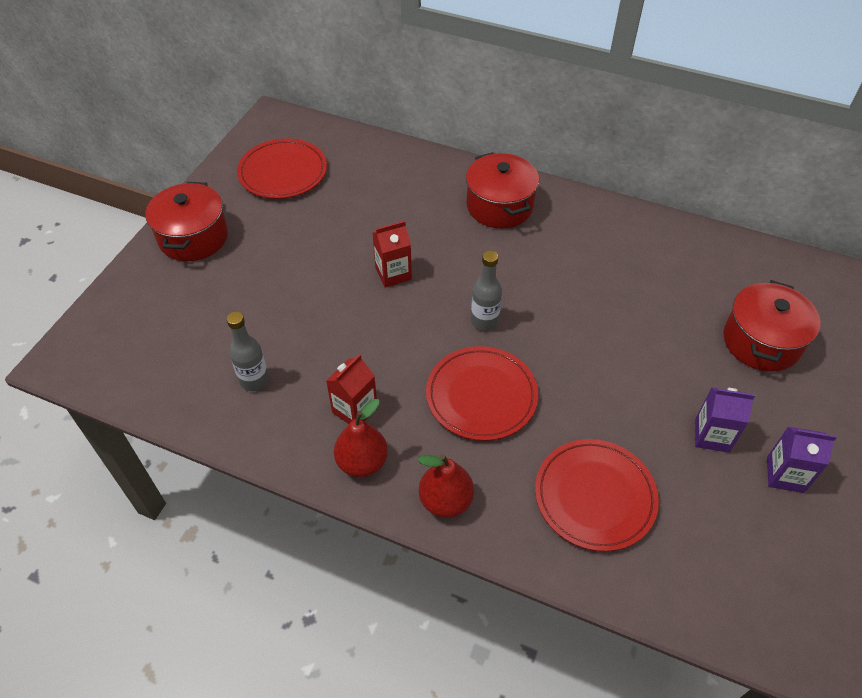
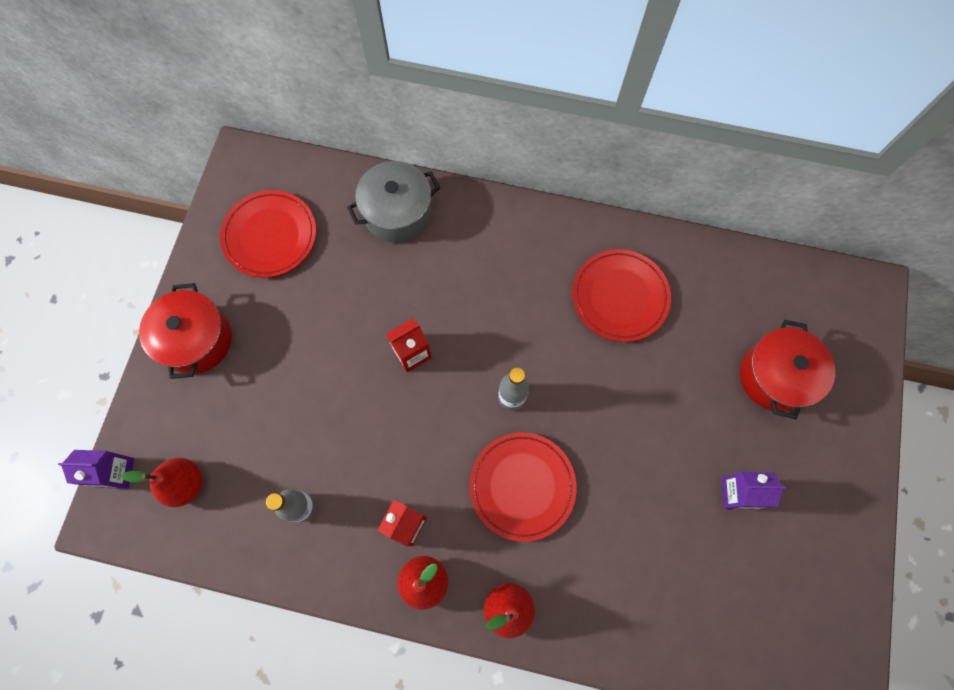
camera: 10 degrees left, 20 degrees up
(147, 345) = (185, 484): none -> red pear
(404, 170) = (397, 213): none -> grey pot
(499, 206) = (504, 246): red pot -> none
(595, 496) = (640, 578): red plate -> red plate (620, 297)
(785, 475) = (804, 524): purple carton -> purple carton (116, 472)

